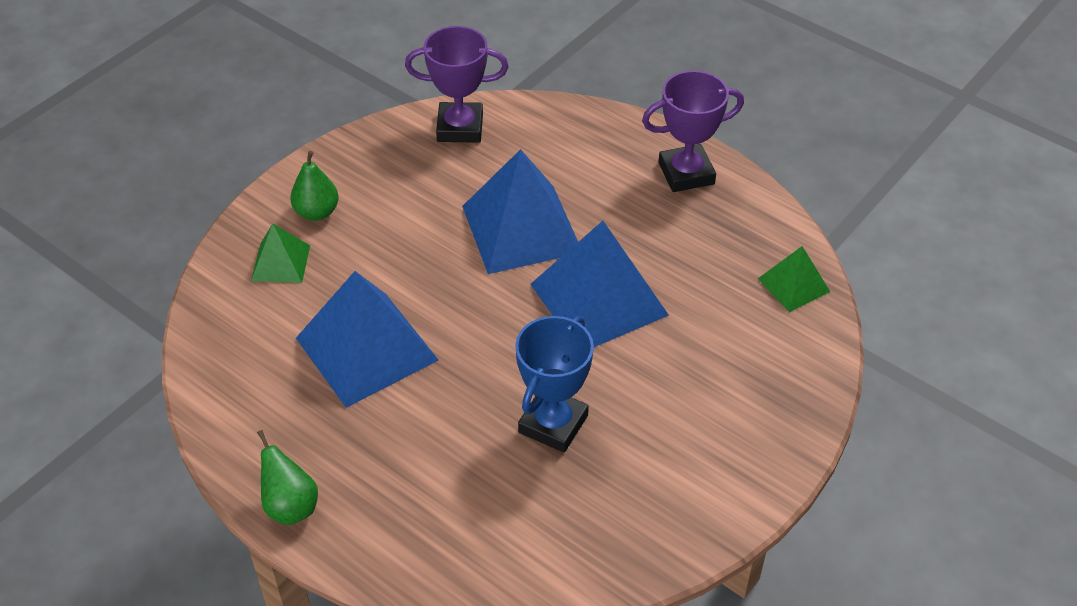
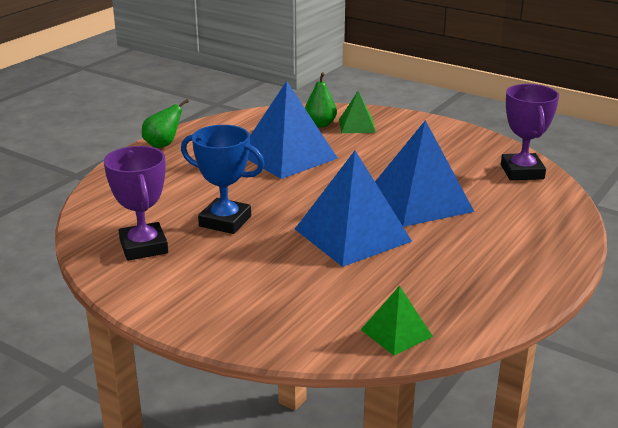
camera: 85 degrees right, 20 degrees down
(317, 212) = (407, 132): green pear -> green pear (320, 124)
(686, 173) = (523, 273): purple trophy -> purple trophy (143, 247)

